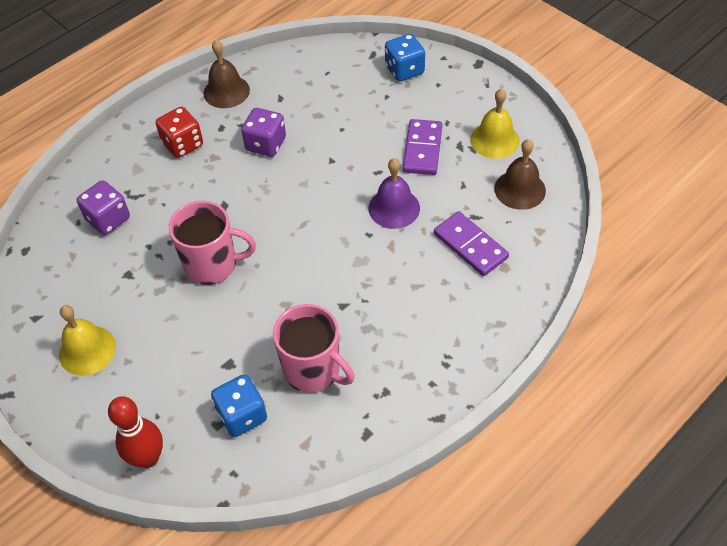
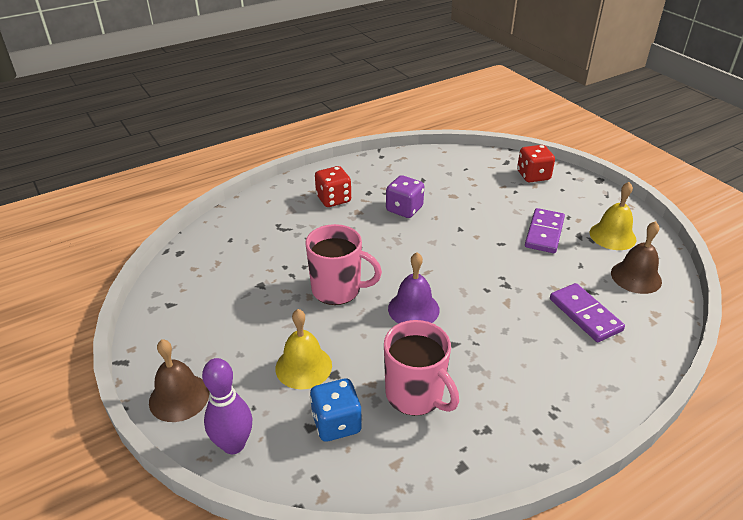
camera: 10 degrees right, 15 degrees down
(87, 350) = (206, 338): yellow bell -> yellow bell (303, 366)
(108, 219) = (256, 241): purple dice -> none
(148, 458) = (233, 444): red bowling pin -> purple bowling pin
(226, 91) = (378, 169): brown bell -> brown bell (179, 397)
(394, 208) = (513, 273): purple bell -> purple bell (413, 309)
(404, 70) = (533, 176): blue dice -> red dice

